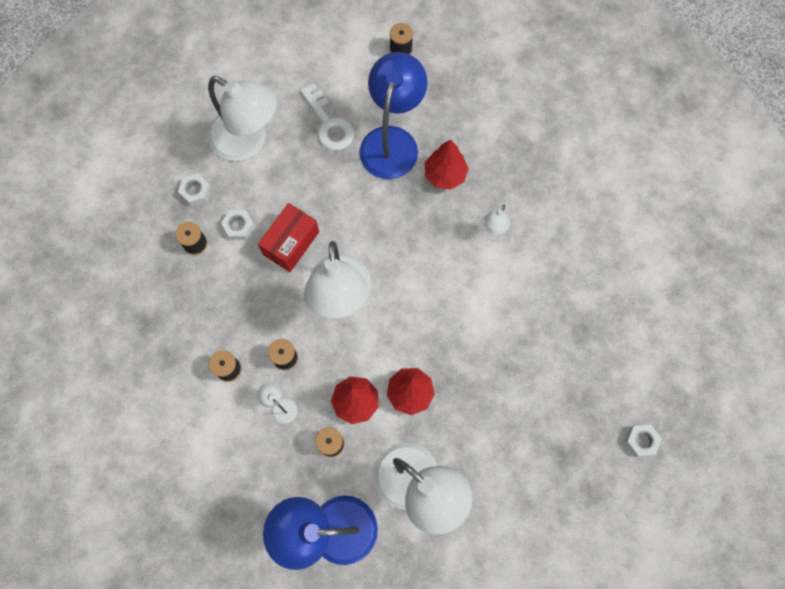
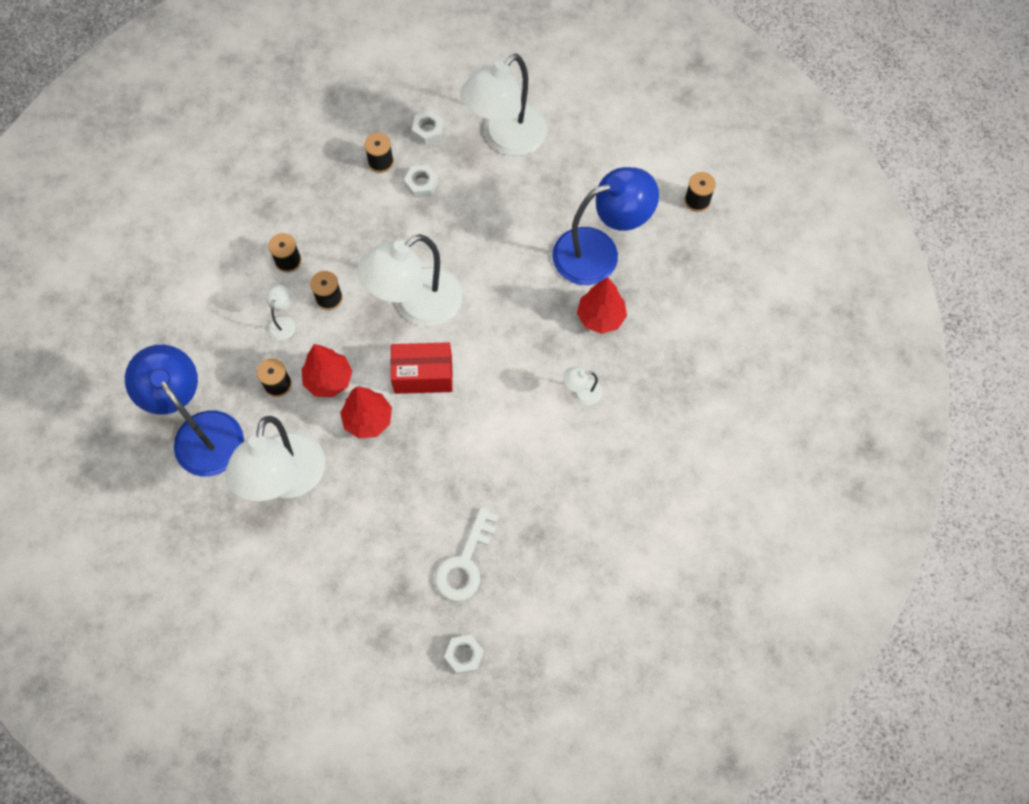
camera: 55 degrees right, 5 degrees down
(248, 141) = (505, 139): white lamp -> white lamp turned 45 degrees clockwise
(291, 243) = (437, 234): red box -> red box (423, 375)
(329, 124) = (574, 190): white key -> white key (465, 563)

